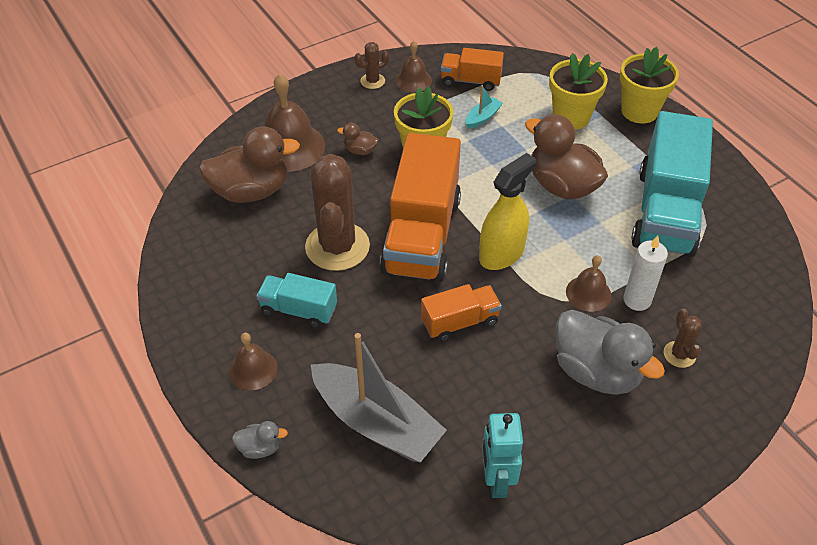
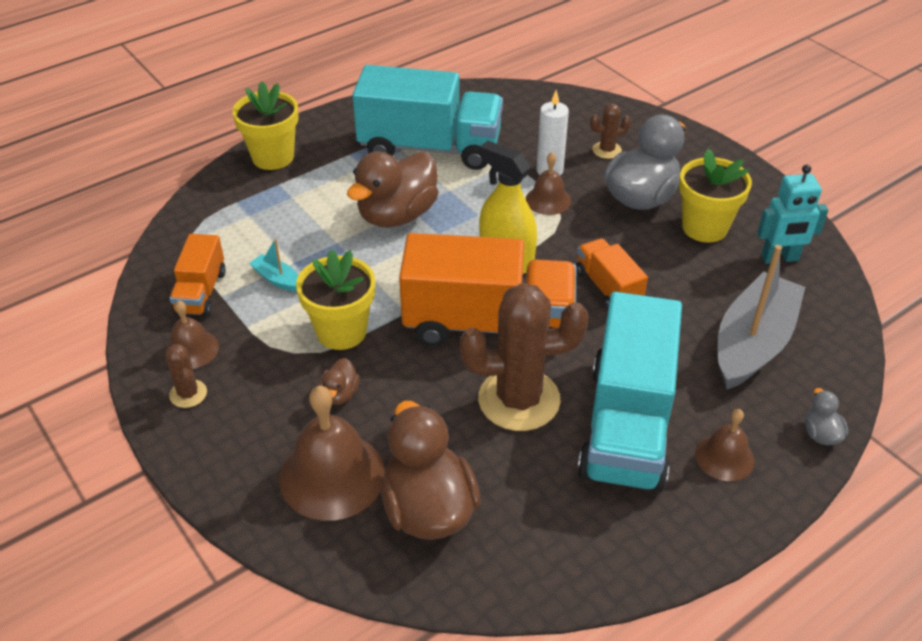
camera: 95 degrees left, 5 degrees down
(299, 310) = (627, 425): turquoise truck -> turquoise truck, size x2.00
(571, 117) = (280, 206): yellow flower pot -> yellow flower pot (704, 227)

